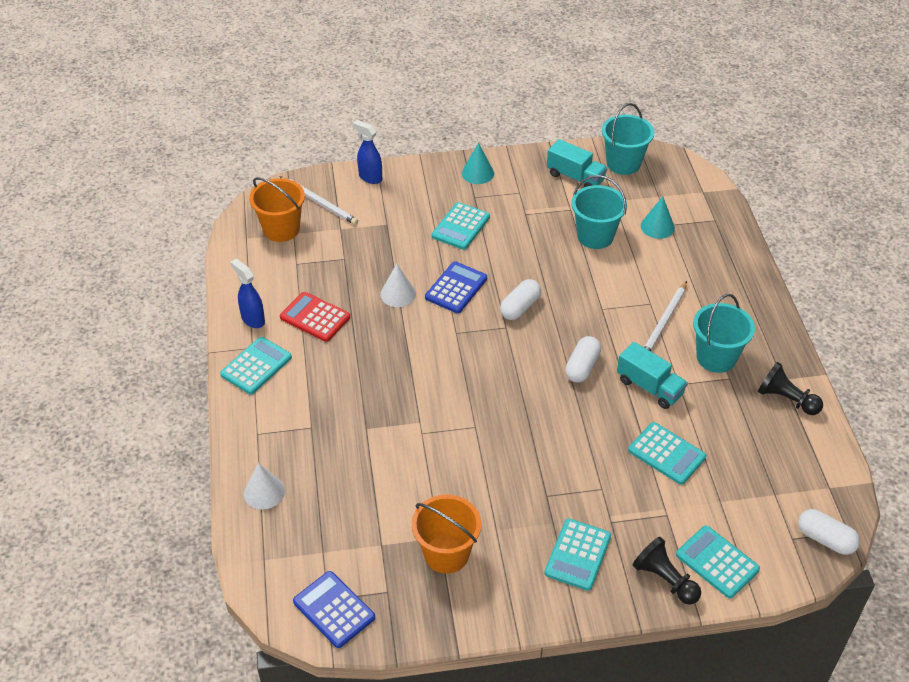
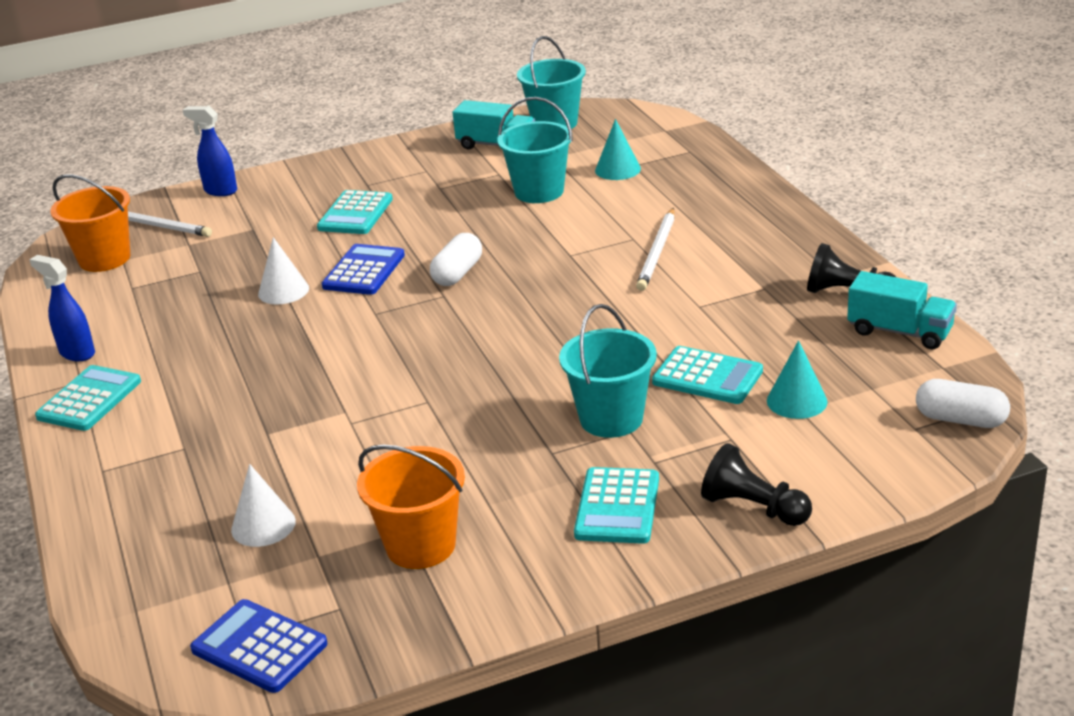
camera: 10 degrees left, 15 degrees down
(264, 492) = (123, 532): white cone -> white cone (263, 525)
(315, 317) = (168, 335): red calculator -> none
(477, 173) = (366, 163): turquoise cone -> turquoise cone (797, 401)
(582, 367) = (561, 314): white capsule -> none
(649, 387) = (660, 316): turquoise truck -> turquoise truck (899, 332)
(716, 357) = (739, 272): turquoise bucket -> turquoise bucket (611, 418)
(717, 562) = (820, 474): turquoise calculator -> none

